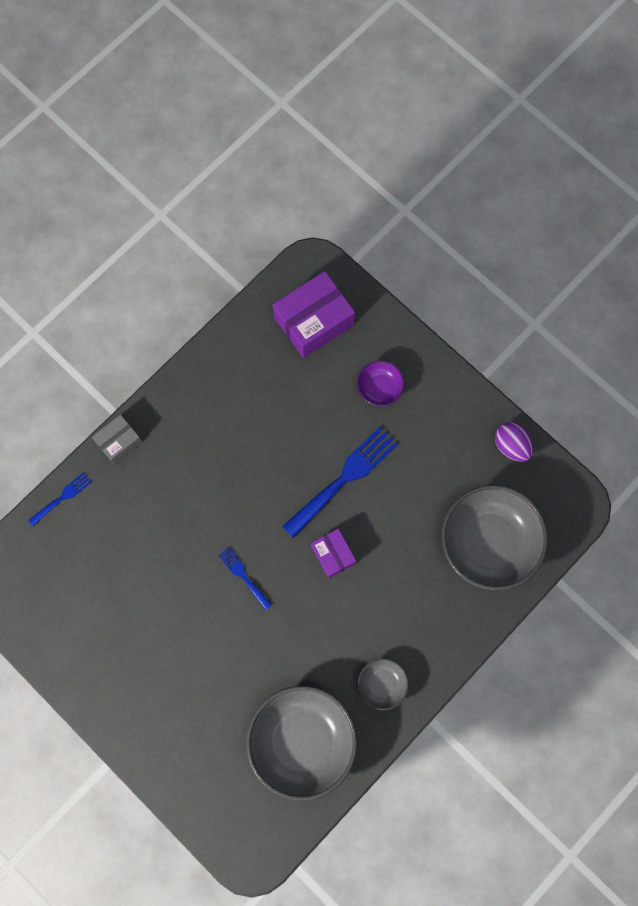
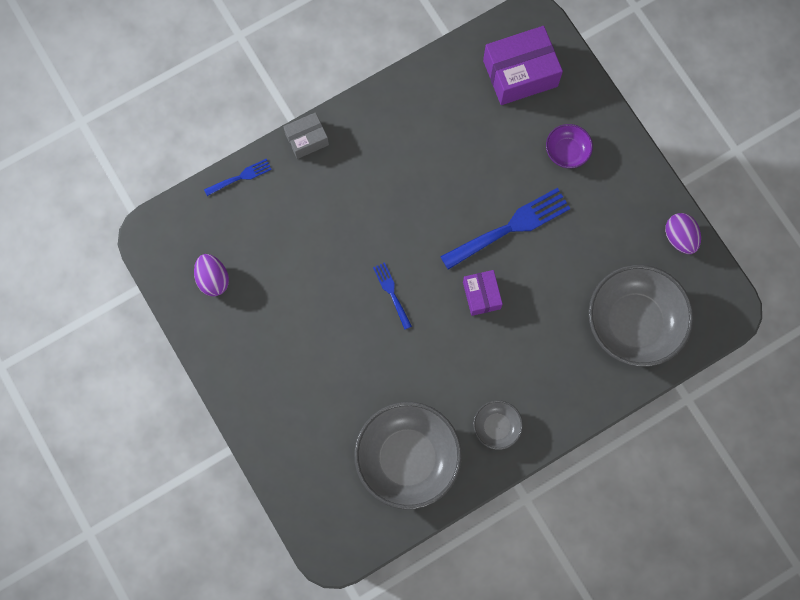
camera: 15 degrees right, 0 degrees up
(60, 610) = (213, 279): none -> purple egg

